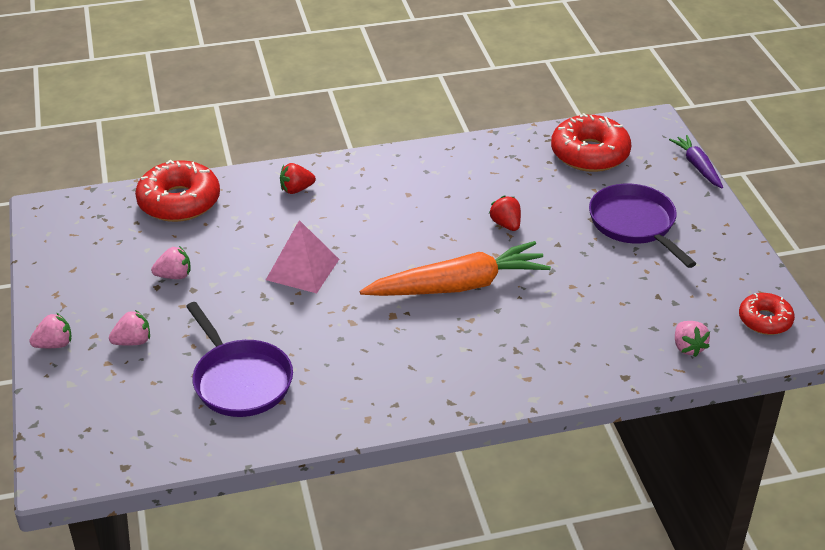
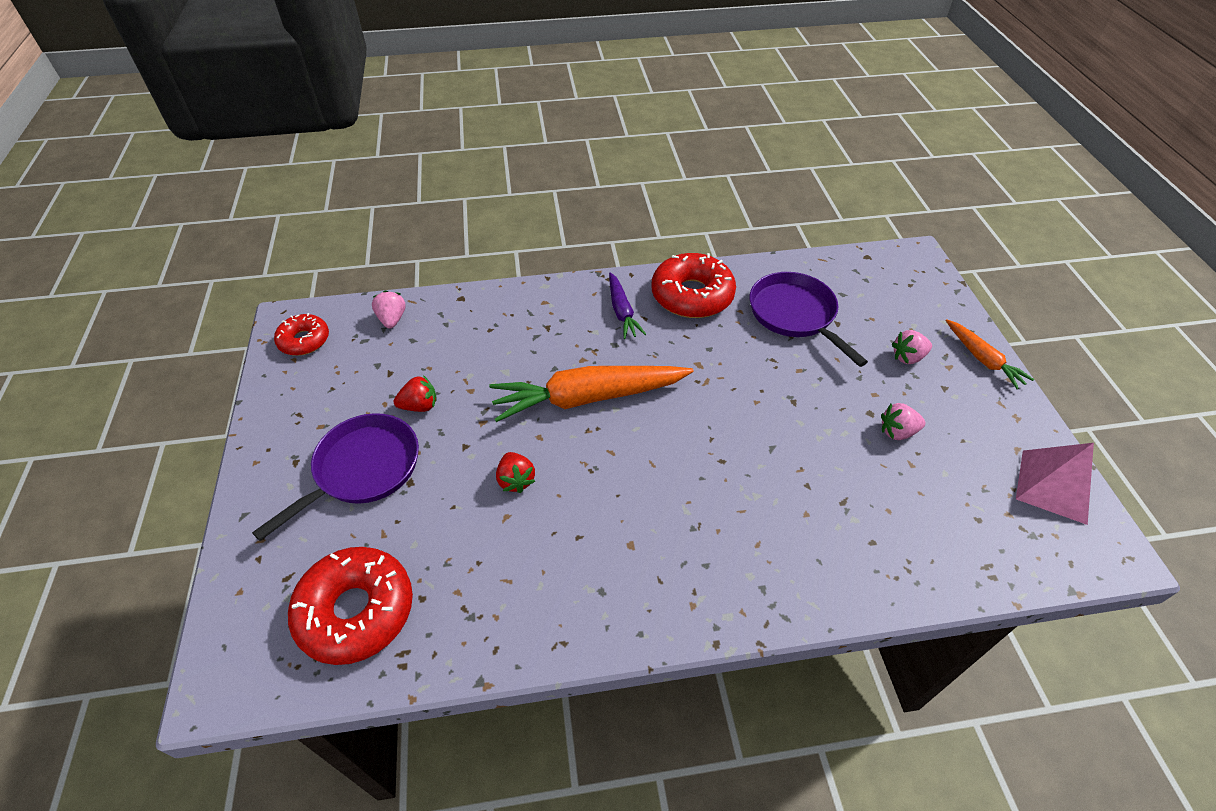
camera: 175 degrees left, 10 degrees up
(54, 344) = (982, 359): pink strawberry -> orange carrot
(179, 202) = (937, 553): red donut -> red donut (692, 295)
(296, 189) = (782, 565): red strawberry -> red strawberry (419, 406)
(302, 269) = (756, 431): pink pyramid -> pink pyramid (1053, 486)
(634, 224) = (362, 469): purple pan -> purple pan turned 120 degrees counterclockwise
(697, 166) = (221, 569): purple carrot -> purple carrot (622, 311)

